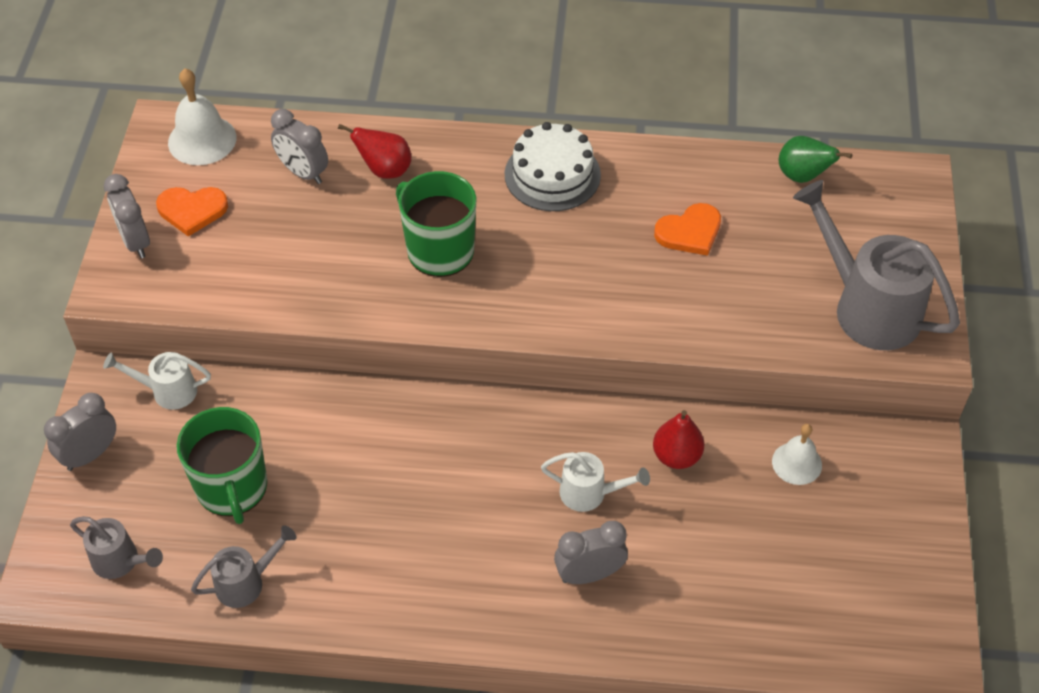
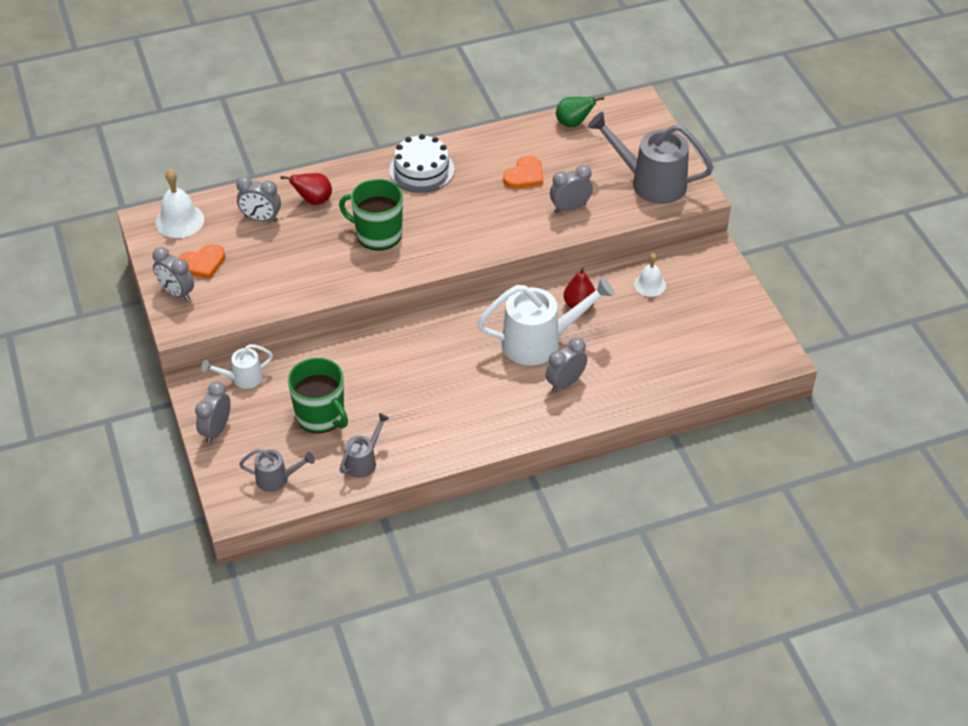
camera: 25 degrees left, 5 degrees down
(590, 493) = (540, 342): white watering can -> white watering can, size x1.94
(727, 305) = (570, 208): none -> grey clock

